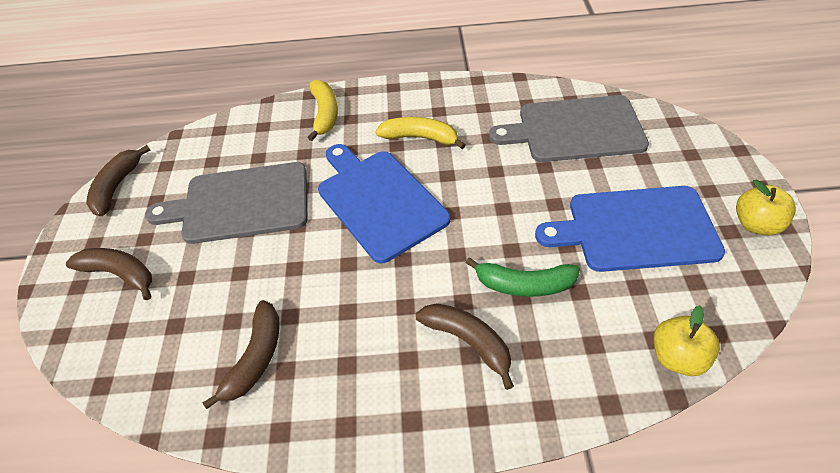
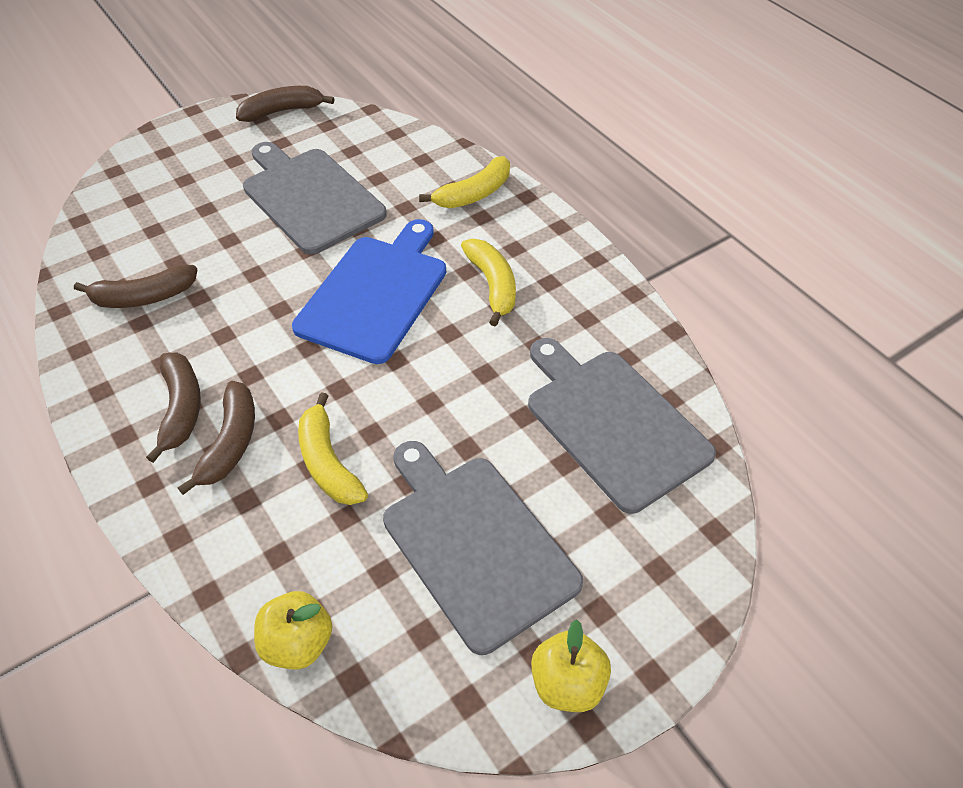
camera: 55 degrees right, 0 degrees up
(120, 274) = (189, 168): brown banana -> brown banana (181, 408)
(524, 285) = (328, 463): green banana -> yellow banana
(635, 229) = (475, 543): blue cutting board -> grey cutting board

